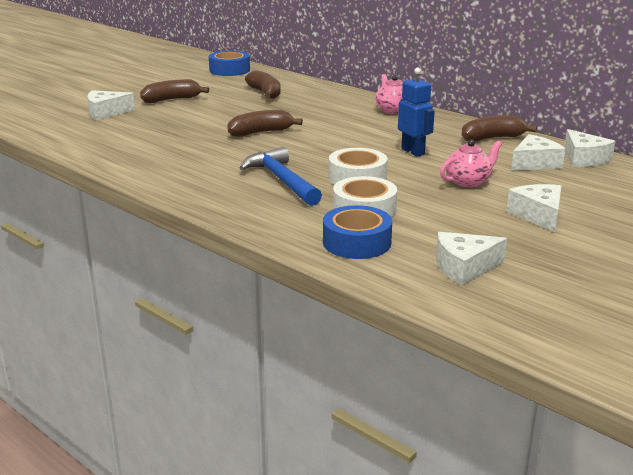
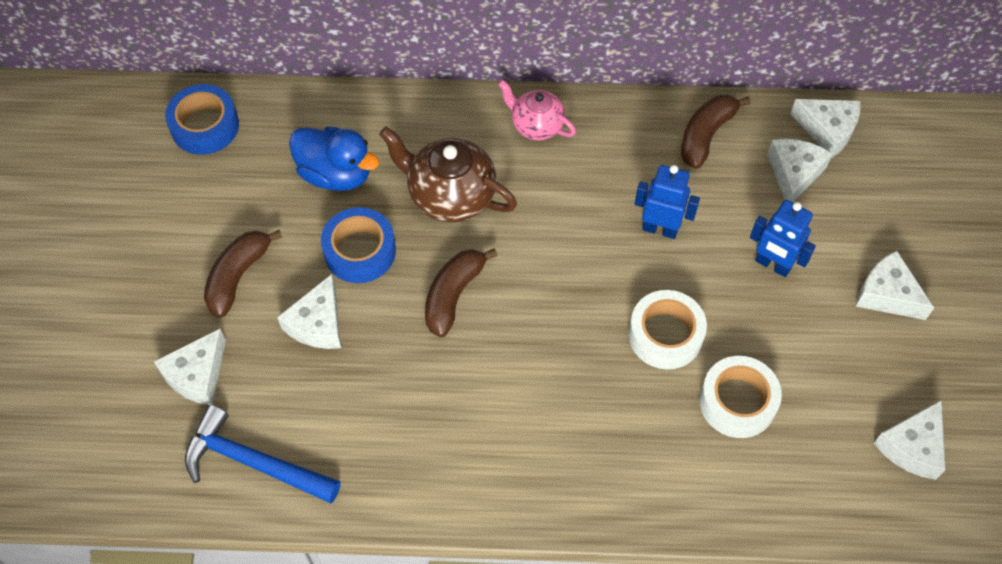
camera: 40 degrees left, 35 degrees up
(182, 119) = (318, 324): none -> white cheese
(265, 93) = (336, 174): brown banana -> blue duck
(281, 180) = (599, 399): blue hammer -> blue hammer (254, 462)
(310, 112) = (450, 196): none -> brown teapot
(356, 242) = (791, 473): blue tape -> blue tape (360, 251)
(468, 182) = (772, 265): pink teapot -> blue robot

